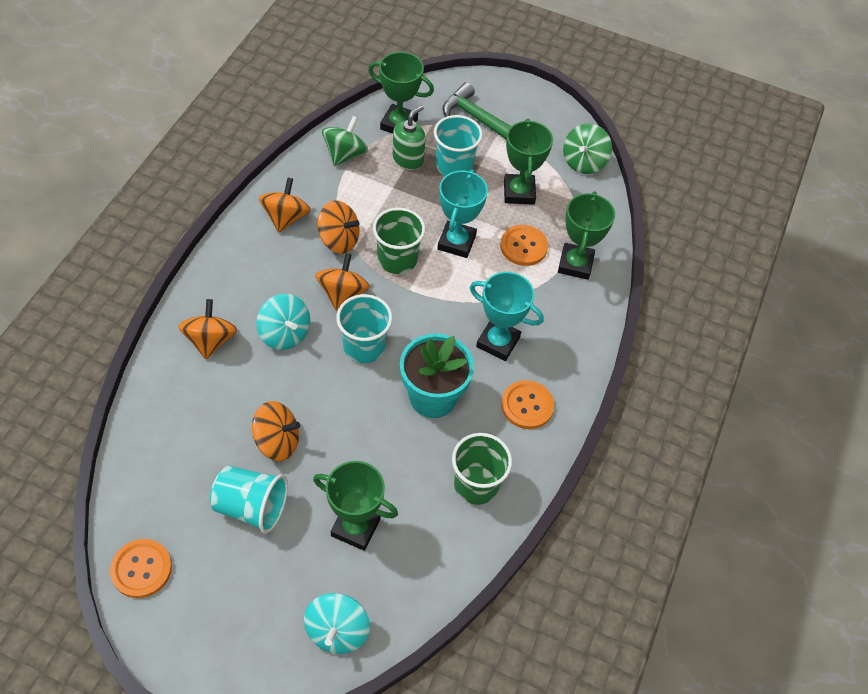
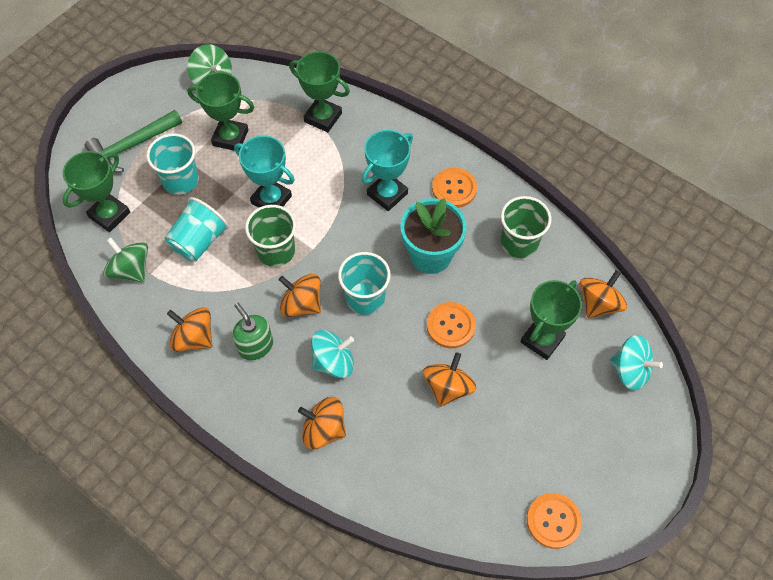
camera: 70 degrees left, 5 degrees up
(251, 507) = (508, 419): turquoise cup -> turquoise cup (199, 241)
(339, 240) = (237, 295): orange spinning top -> orange spinning top (598, 303)
(408, 159) = (157, 216): green soap dispenser -> green soap dispenser (255, 346)
(523, 246) = (292, 150): orange button -> orange button (450, 326)

